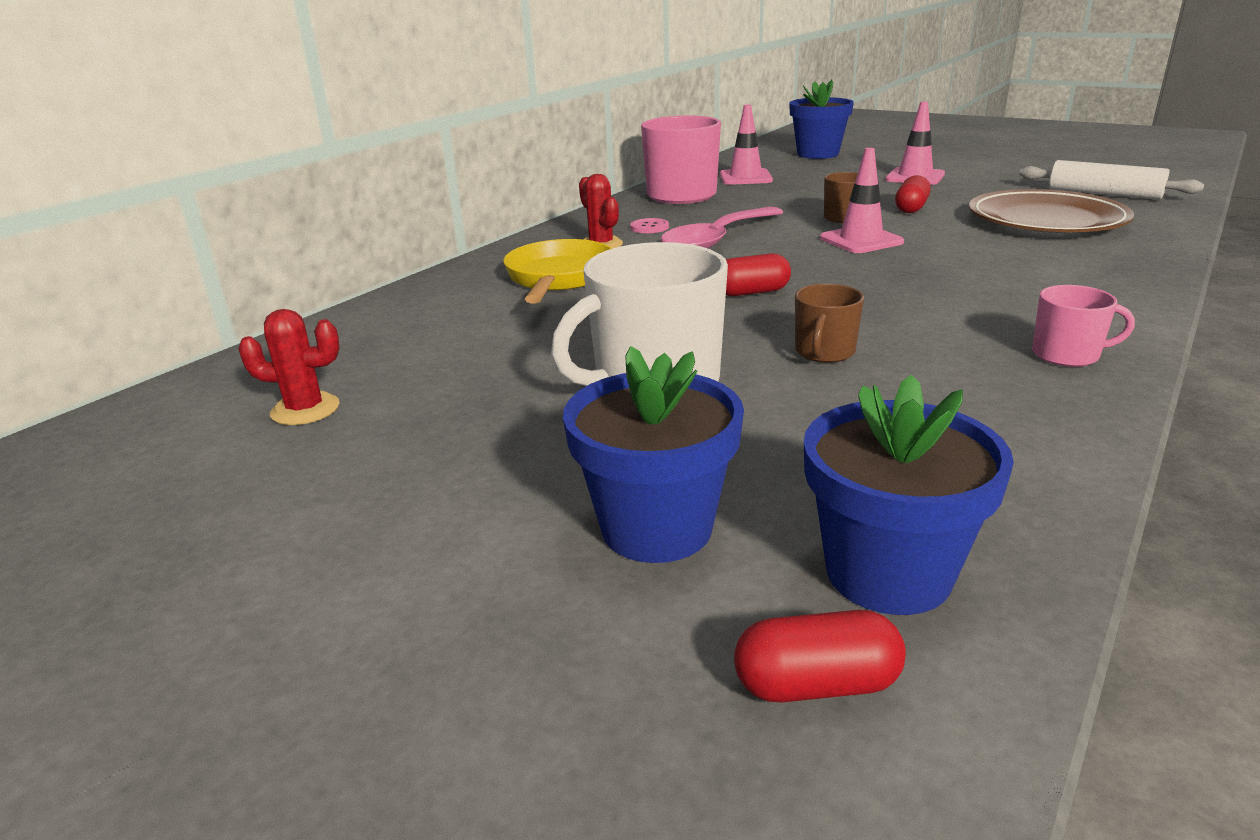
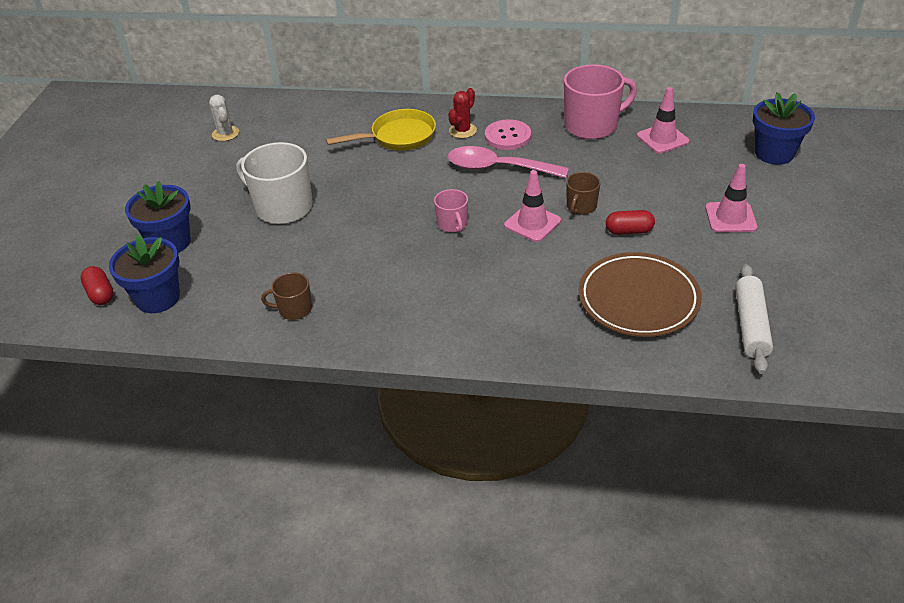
camera: 65 degrees right, 15 degrees up
(305, 409) = (225, 134): red cactus -> white cactus
(649, 227) = (507, 136): pink button -> pink button, size x1.78
(752, 292) = (411, 204): red capsule -> none
(824, 352) = (338, 246): brown mug -> brown mug (294, 309)
(1067, 355) = (370, 326): pink mug -> pink mug (452, 224)

